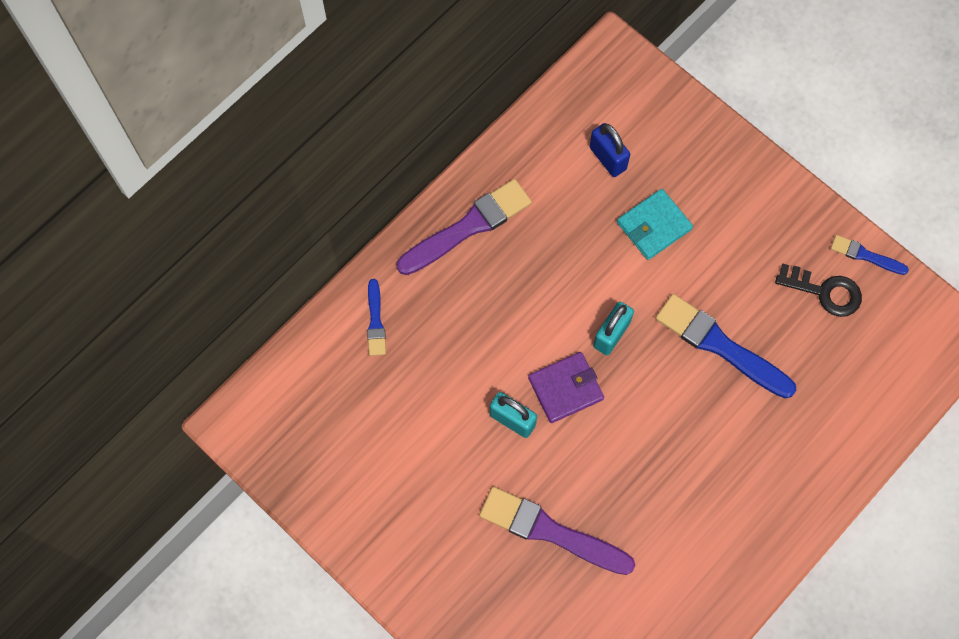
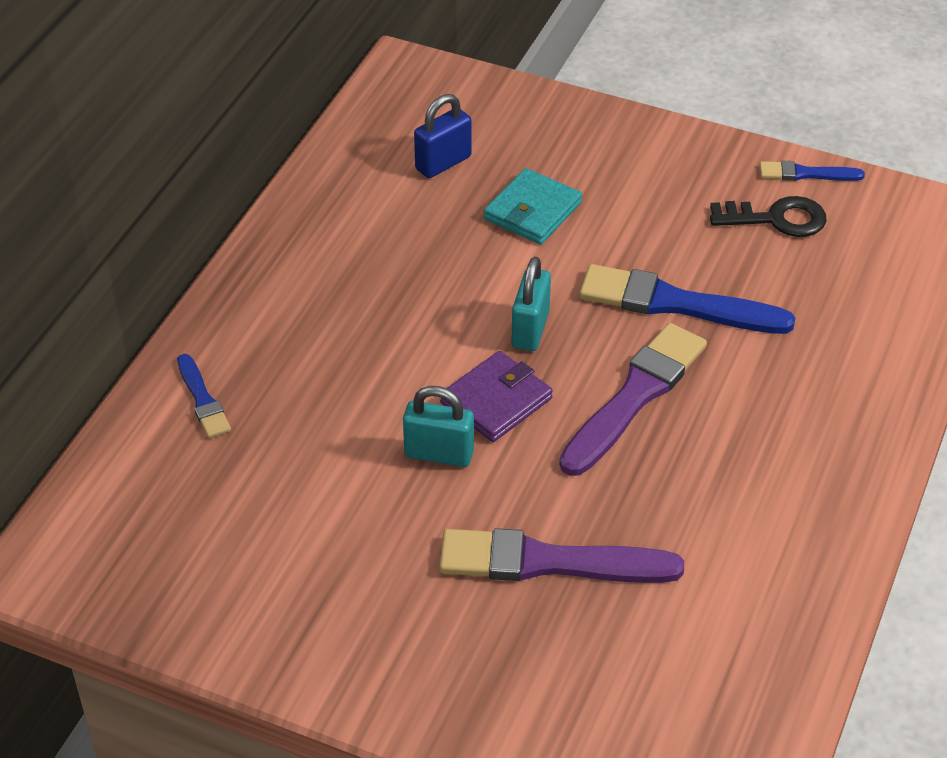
camera: 20 degrees left, 25 degrees down
(468, 227) = (291, 271): purple brush -> purple brush (635, 396)
(607, 158) = (443, 163): blue padlock -> blue padlock turned 75 degrees counterclockwise

